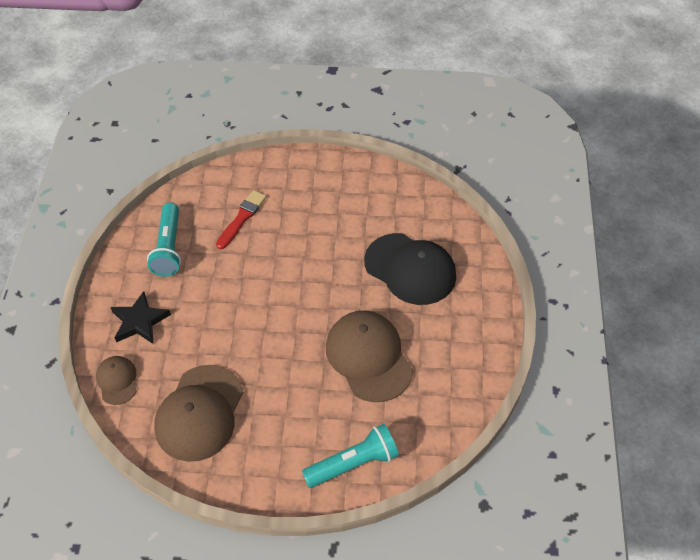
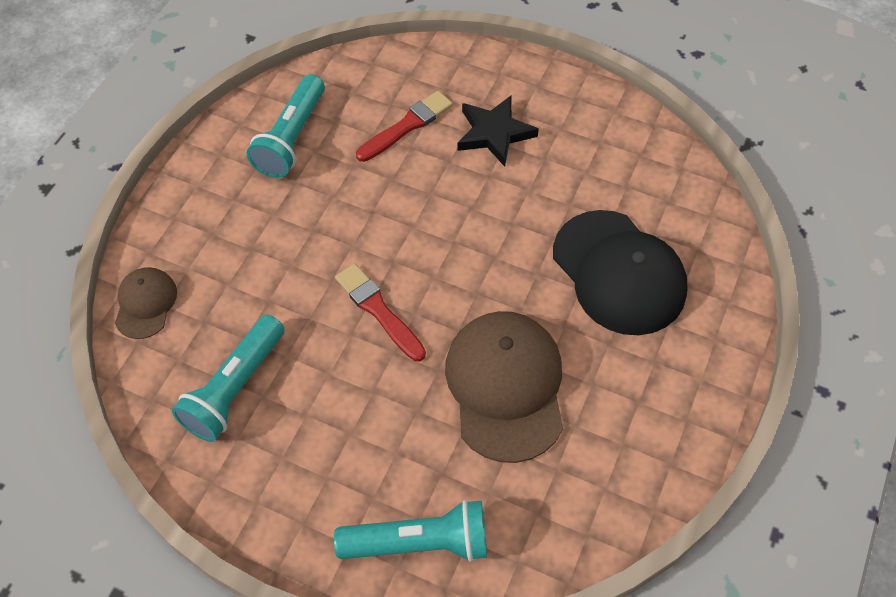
camera: 20 degrees right, 5 degrees up
(139, 321) = (210, 229): black star -> black star (494, 133)
(199, 413) = (235, 388): brown cap -> turquoise flashlight
(272, 337) = (379, 310): none -> red brush

